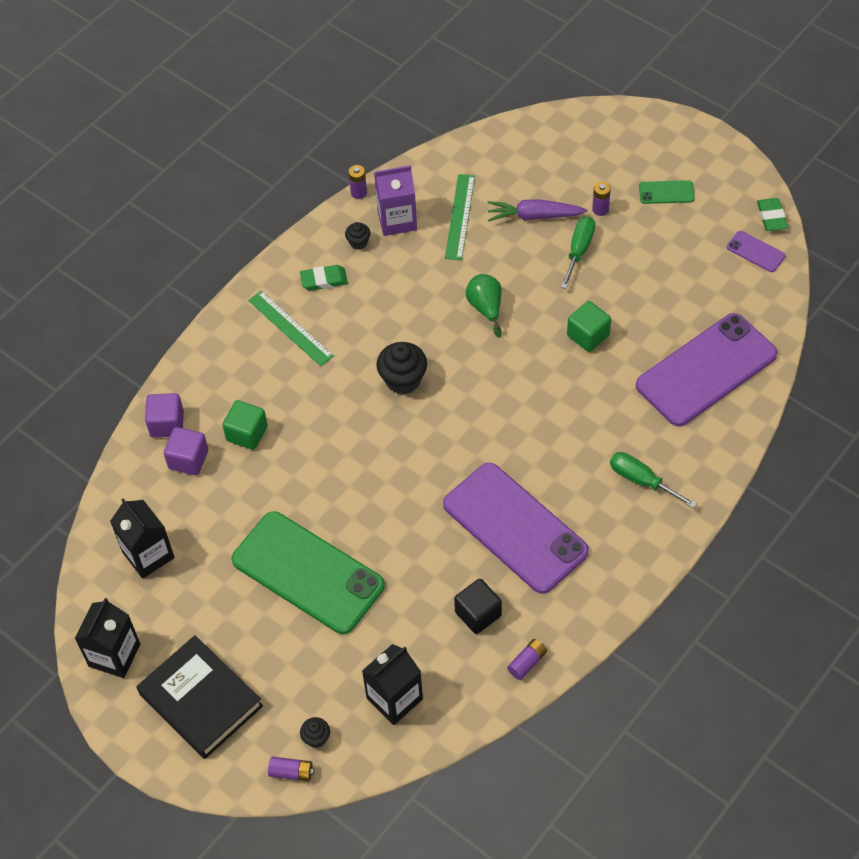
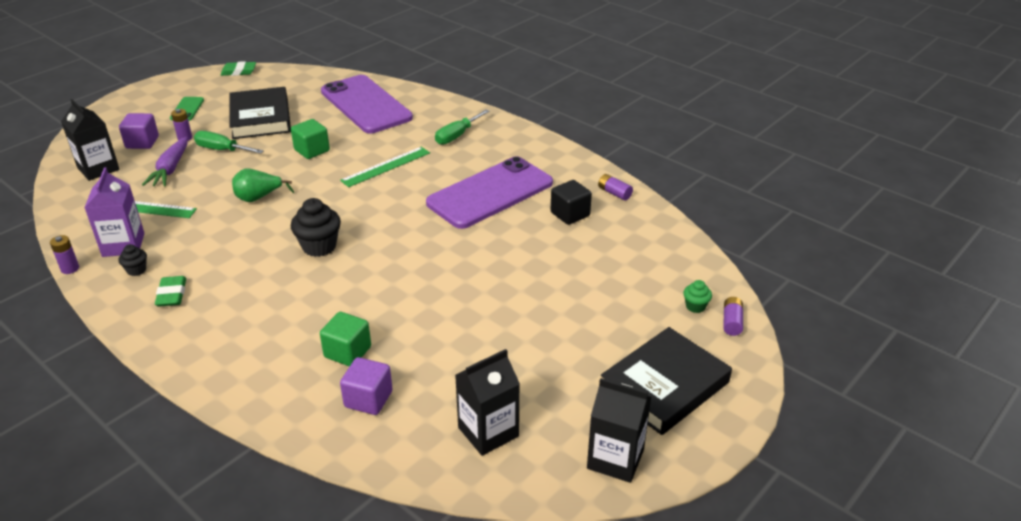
camera: 90 degrees left, 20 degrees down
(167, 424) = (313, 419): purple cube -> purple cube (142, 142)
(290, 328) = (222, 319): green ruler -> green ruler (386, 166)
(307, 573) = (522, 310): green phone -> none
(316, 738) = (695, 306): black cupcake -> green cupcake
(394, 699) = (651, 260): black carton -> black carton (98, 169)
(655, 269) = (260, 118): none -> black book
(755, 251) = (267, 79): purple phone -> none

